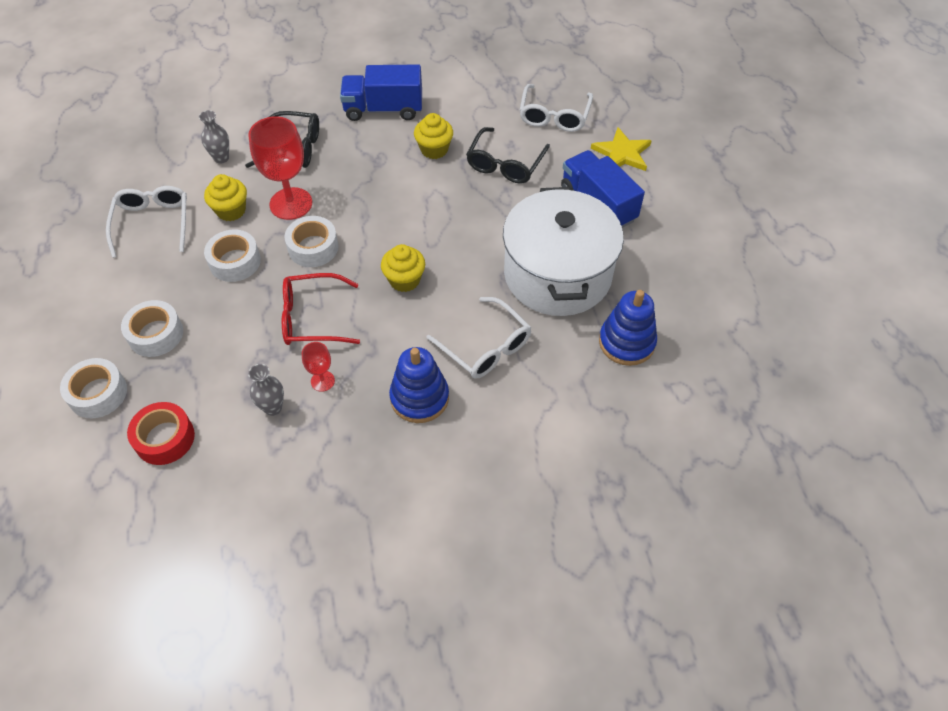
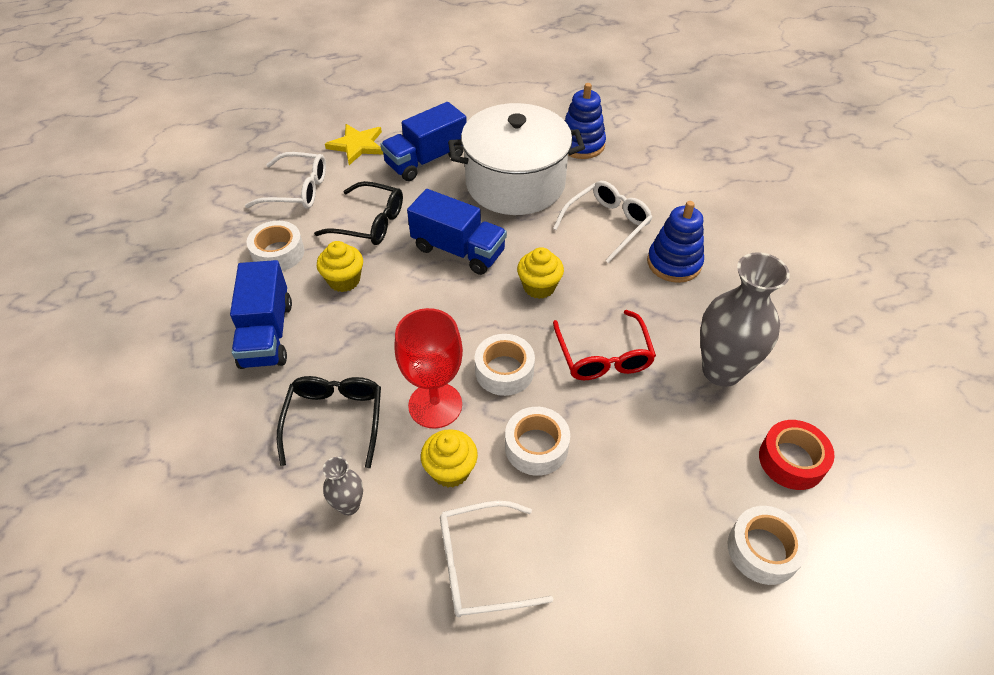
camera: 95 degrees left, 5 degrees down
(156, 334) = (662, 508): white tape -> white tape (278, 253)
(273, 408) = (721, 370): grey vase -> grey vase, size x2.11
(322, 381) = (678, 335): red goblet -> none
(461, 224) = (458, 250): none -> blue truck

